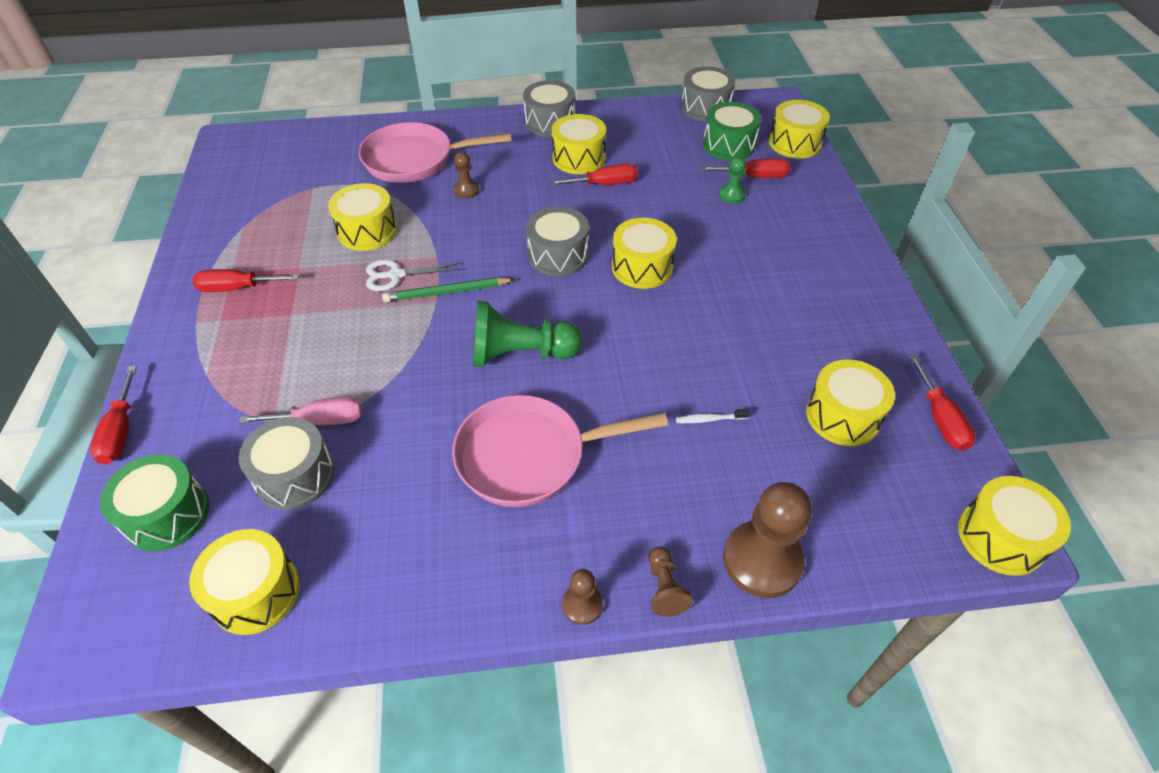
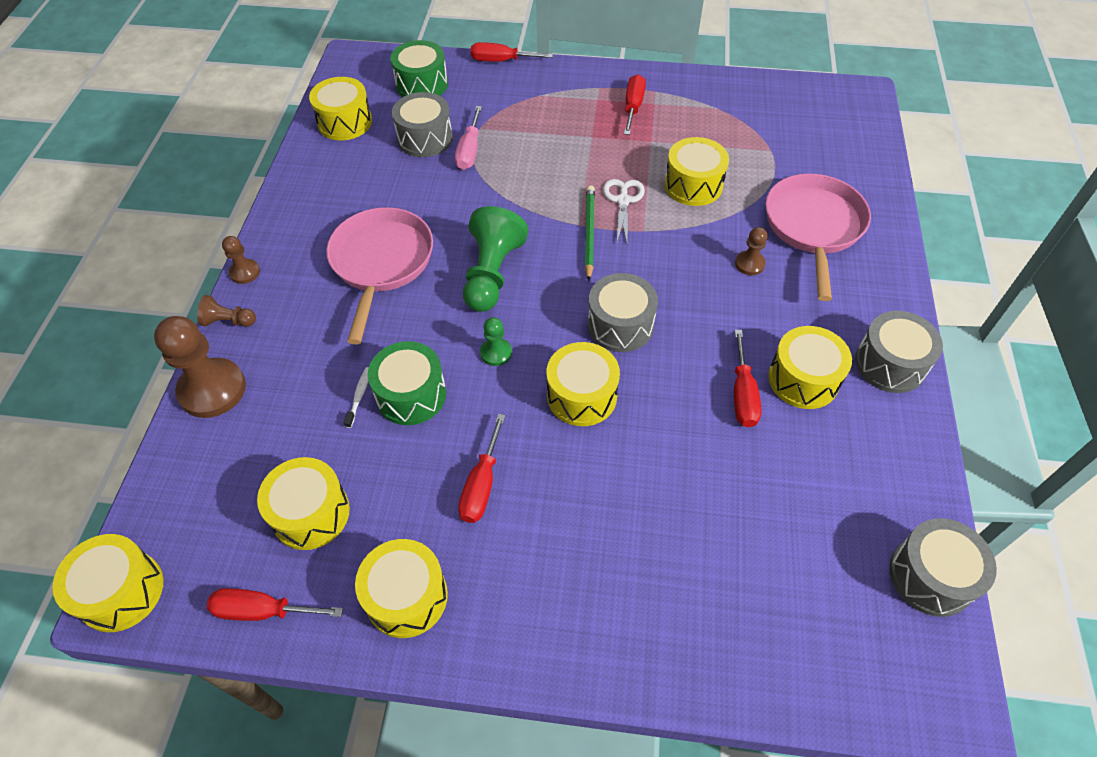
camera: 105 degrees right, 5 degrees up
(728, 145) = (821, 574): green drum -> green drum (411, 395)
(731, 195) = (697, 536): green pawn -> green pawn (496, 353)
(754, 177) = (736, 582): red screwdriver -> red screwdriver (481, 485)
(795, 143) = (820, 681): yellow drum -> yellow drum (406, 597)

